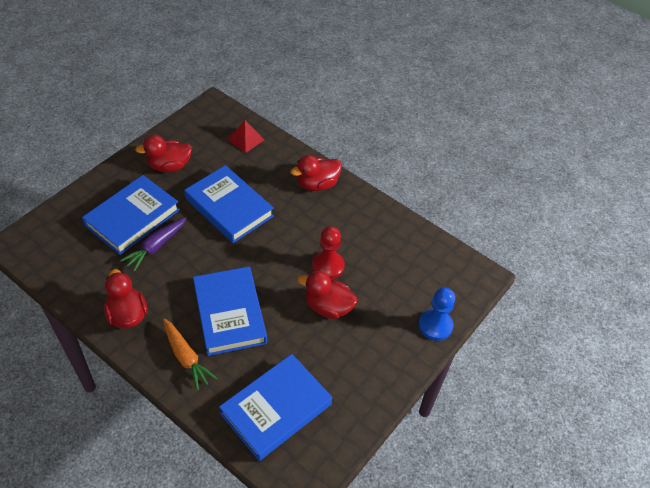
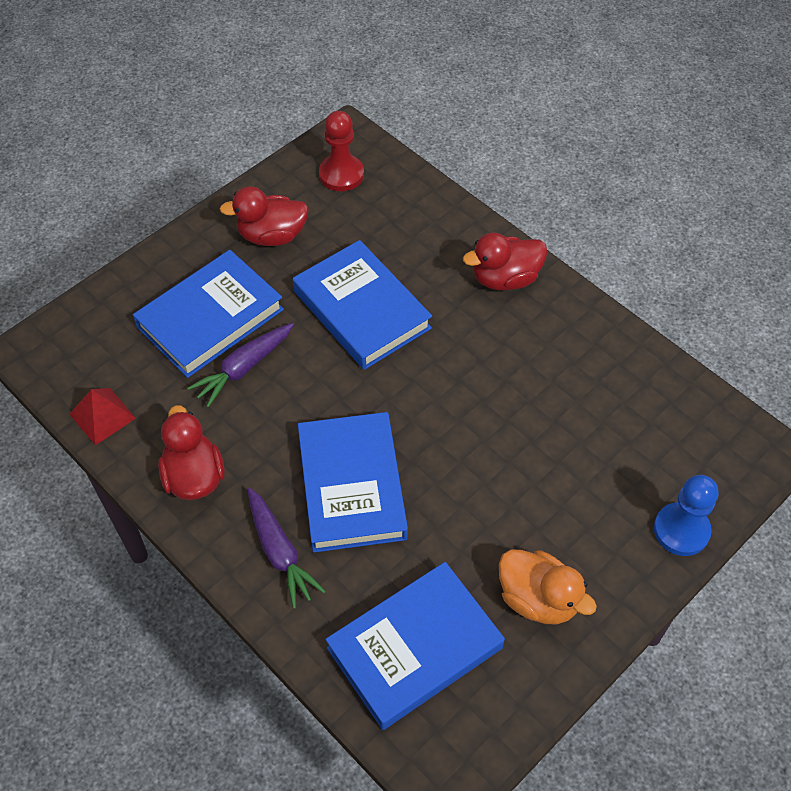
camera: 10 degrees right, 5 degrees up
(186, 357) = (280, 552): orange carrot -> purple carrot
(246, 139) = (395, 197): red pyramid -> red pyramid (102, 416)
(328, 266) = (513, 417): red pawn -> red pawn (341, 174)
(328, 307) = (508, 486): red duck -> none
(351, 373) = (538, 599): none -> orange duck

